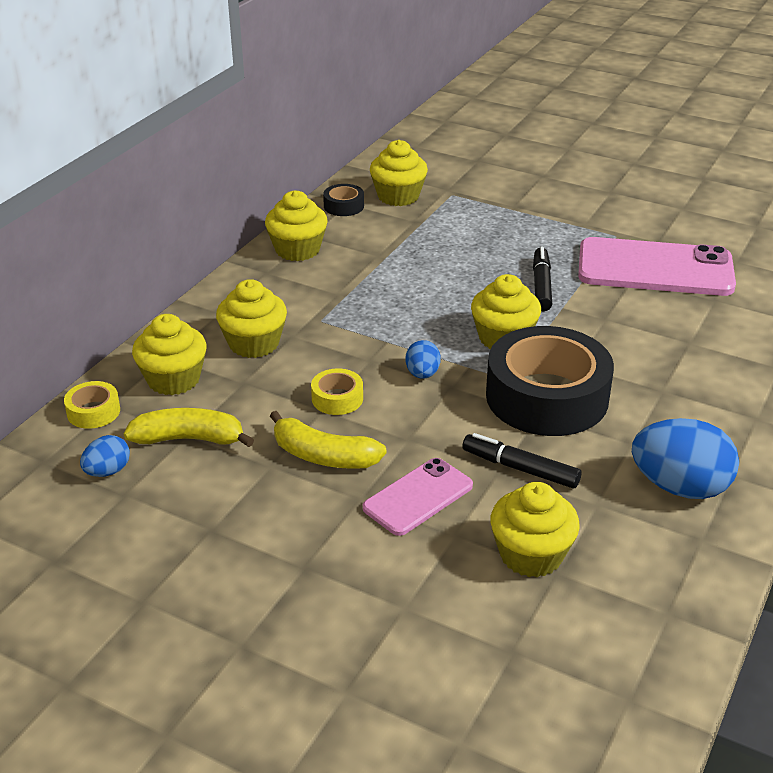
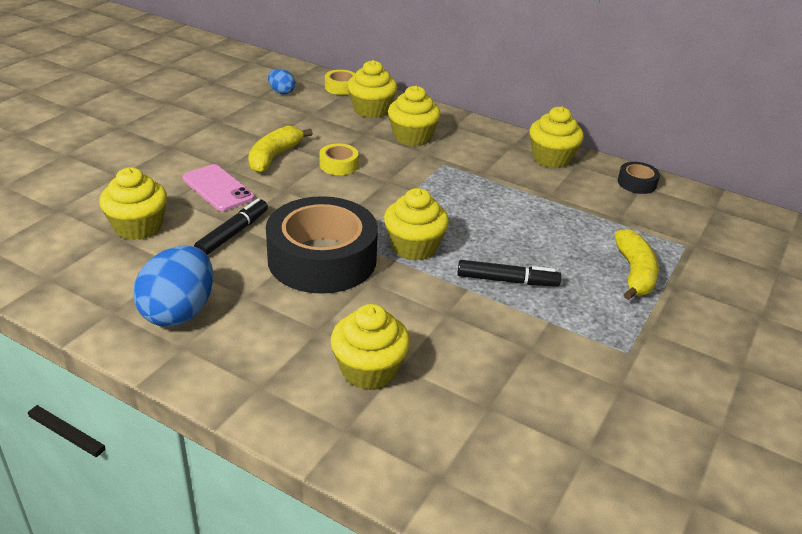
camera: 90 degrees right, 0 degrees up
(189, 439) = (306, 114): yellow banana -> yellow banana (634, 273)
(398, 196) = (668, 213): yellow cupcake -> yellow cupcake (369, 370)
(422, 374) = (364, 202): blue egg -> none
(655, 268) = (554, 370): pink phone -> none

